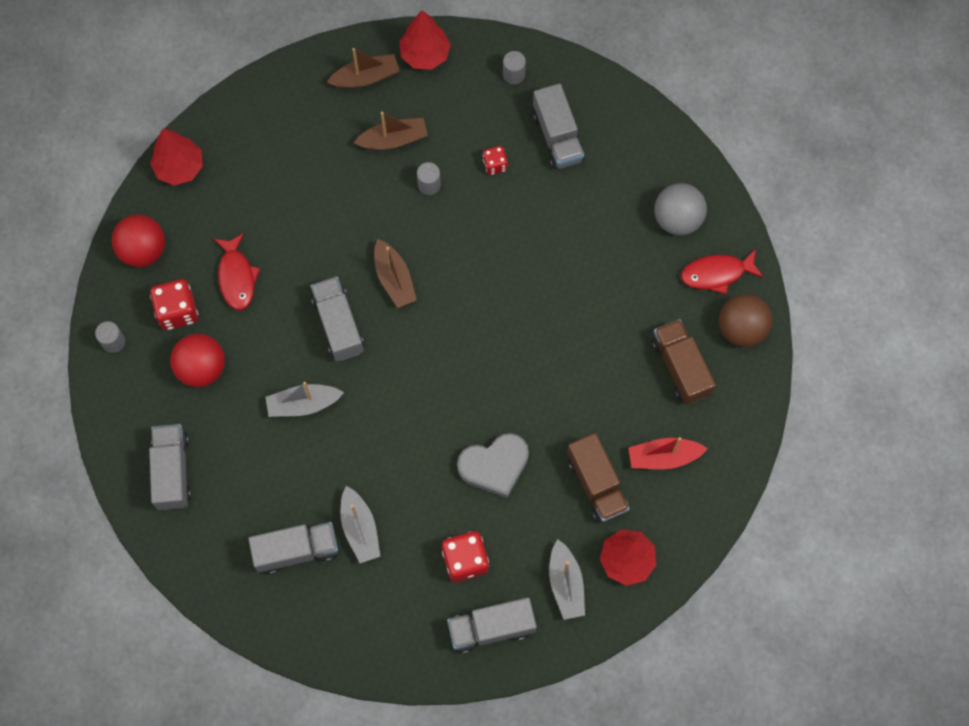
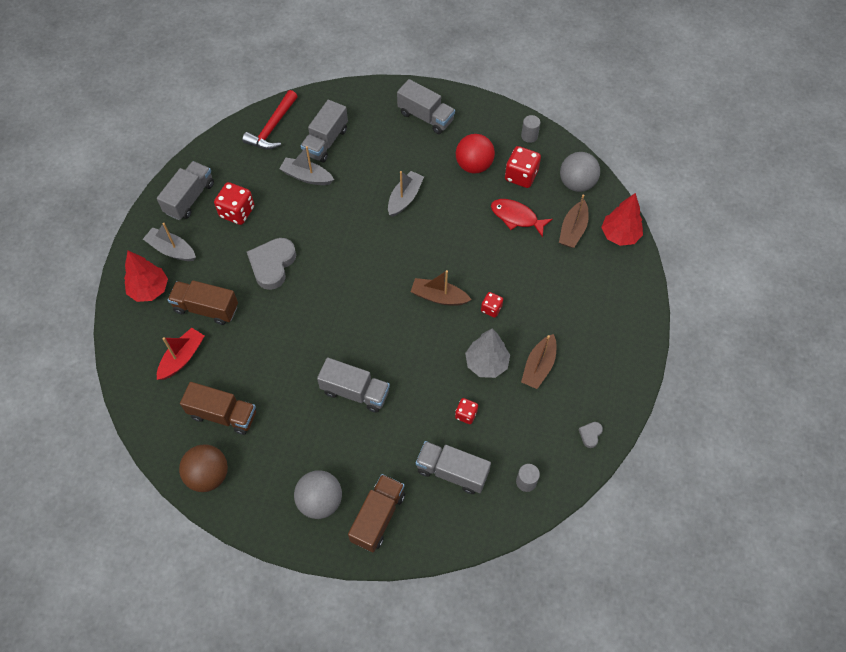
camera: 130 degrees right, 10 degrees down
(143, 250) = (576, 183): red ball -> grey ball
(325, 628) = (272, 128): none -> red hammer
(338, 325) = (437, 247): grey truck -> grey truck (355, 392)
(366, 77) = (601, 384): brown boat -> brown boat (573, 230)
(367, 223) = (491, 309): none -> red dice
(425, 54) = (590, 434): red tree -> grey heart
(429, 184) = (486, 363): grey cylinder -> grey tree
(648, 163) = (378, 517): none -> brown truck
(716, 273) = (259, 493): red fish -> none

